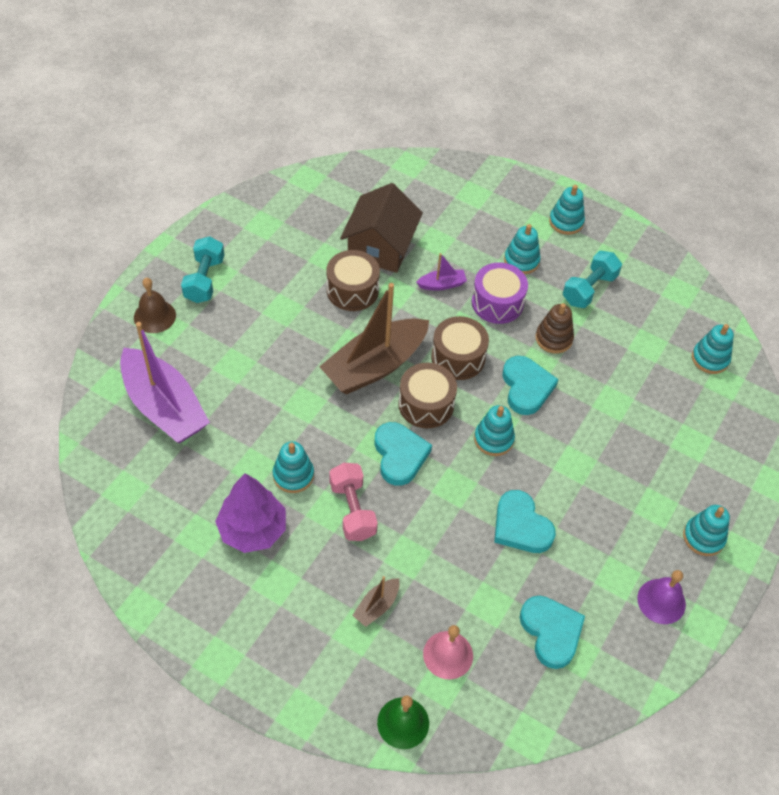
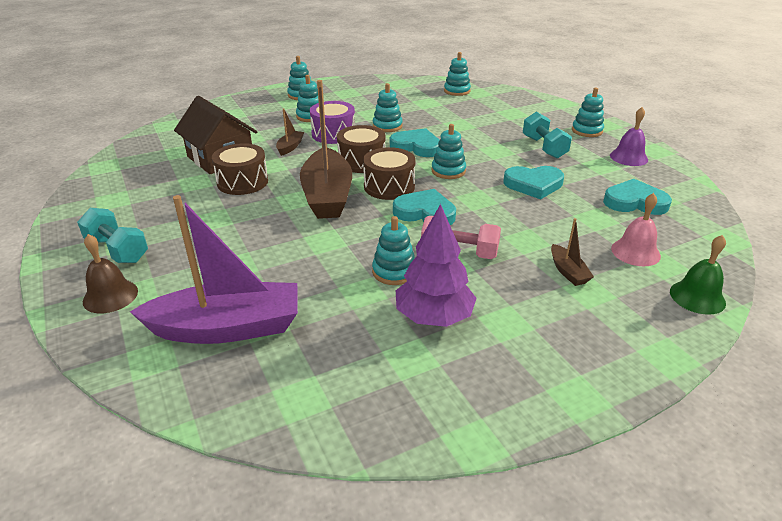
camera: 55 degrees left, 20 degrees down
(442, 284) = (290, 147): purple boat -> brown boat
(553, 338) = (387, 126): brown stacking toy -> turquoise stacking toy
(589, 289) = (362, 105): turquoise dumbbell -> turquoise dumbbell (544, 147)

